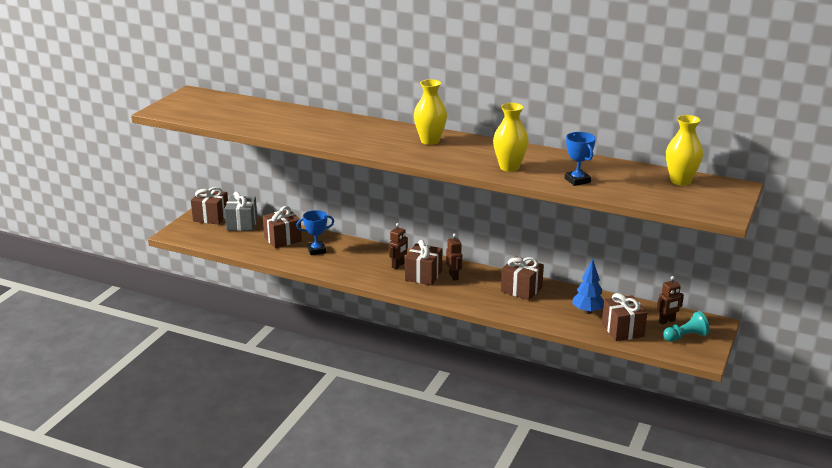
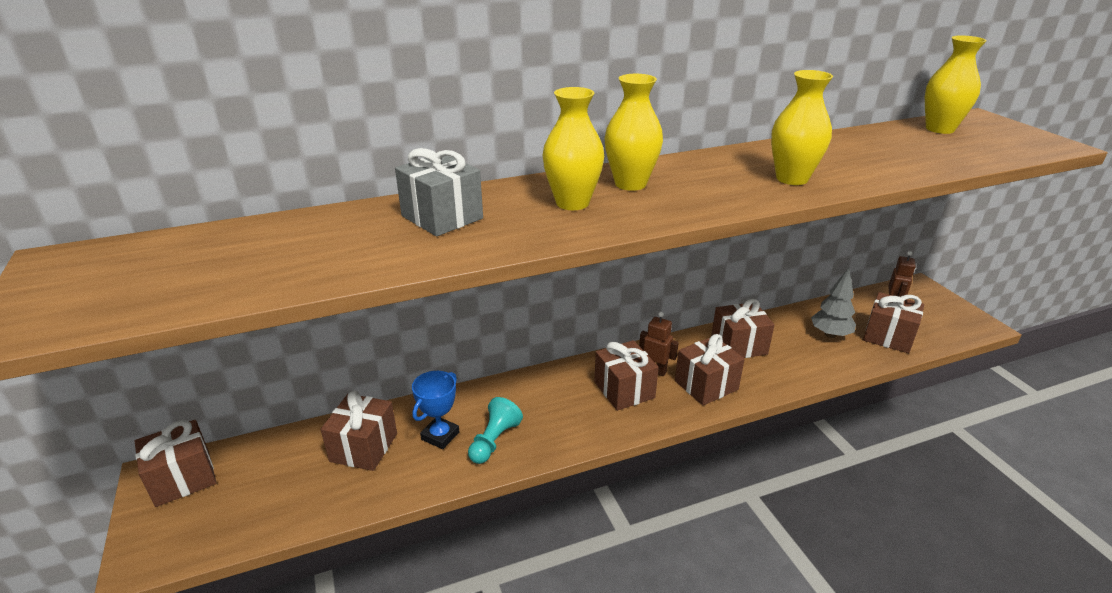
camera: 45 degrees left, 5 degrees up
(242, 224) = (258, 459): grey gift -> grey gift (442, 217)
(387, 138) = (572, 203): none -> yellow vase
(398, 265) = (575, 394): brown robot -> none
(467, 294) = (706, 385): none -> brown gift
(577, 180) = (882, 164): blue trophy -> none
(587, 311) = (830, 334): blue tree -> grey tree
(685, 336) = (932, 312): turquoise pawn -> turquoise pawn (494, 441)

